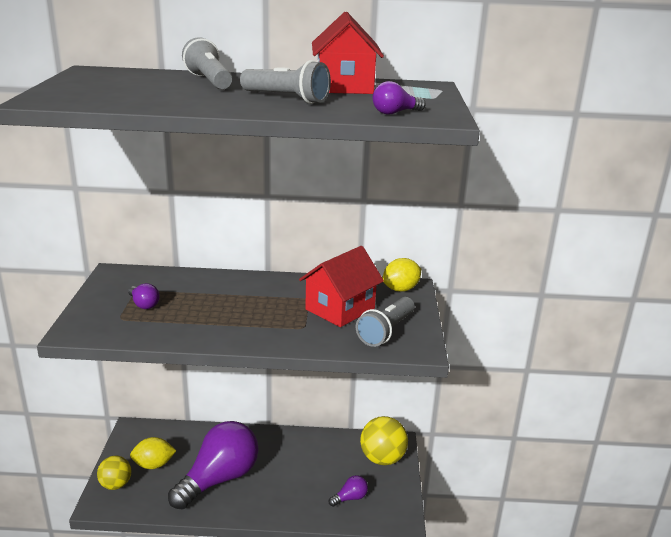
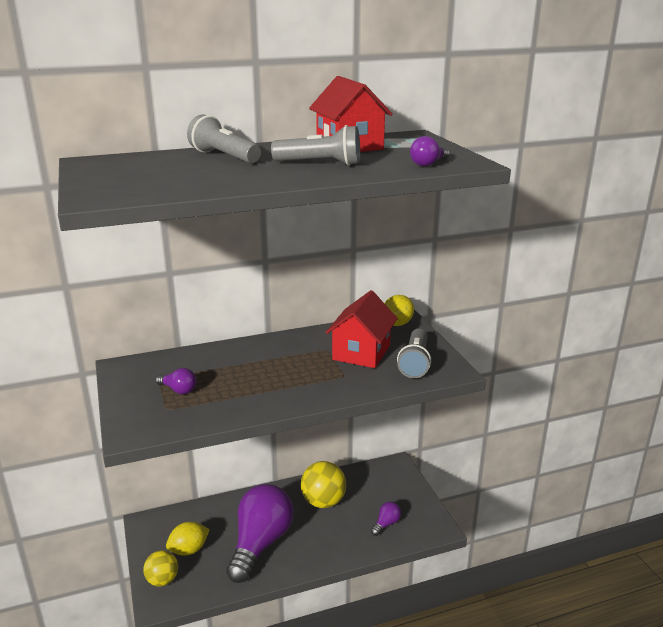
camera: 20 degrees left, 0 degrees up
(382, 458) = (393, 482): yellow ball -> yellow ball (323, 502)

